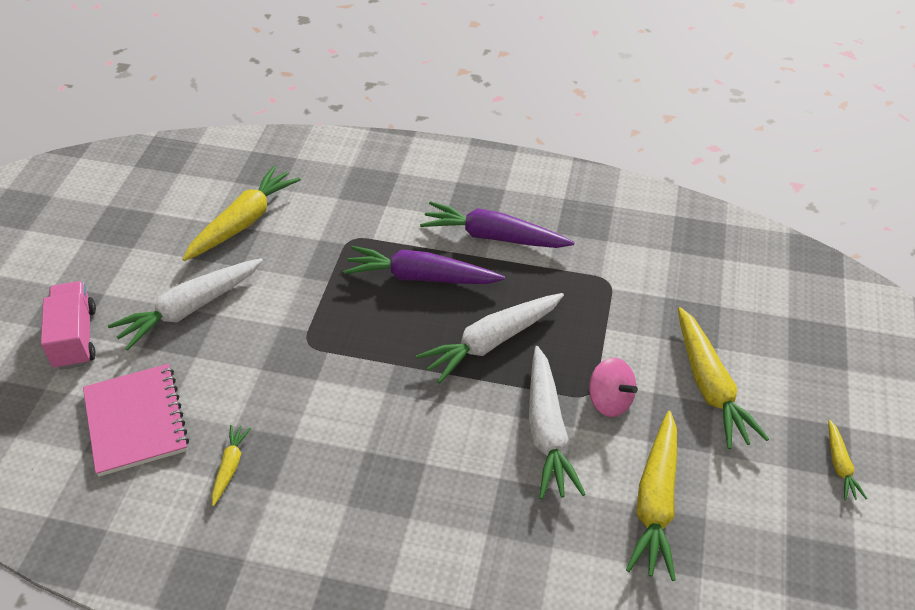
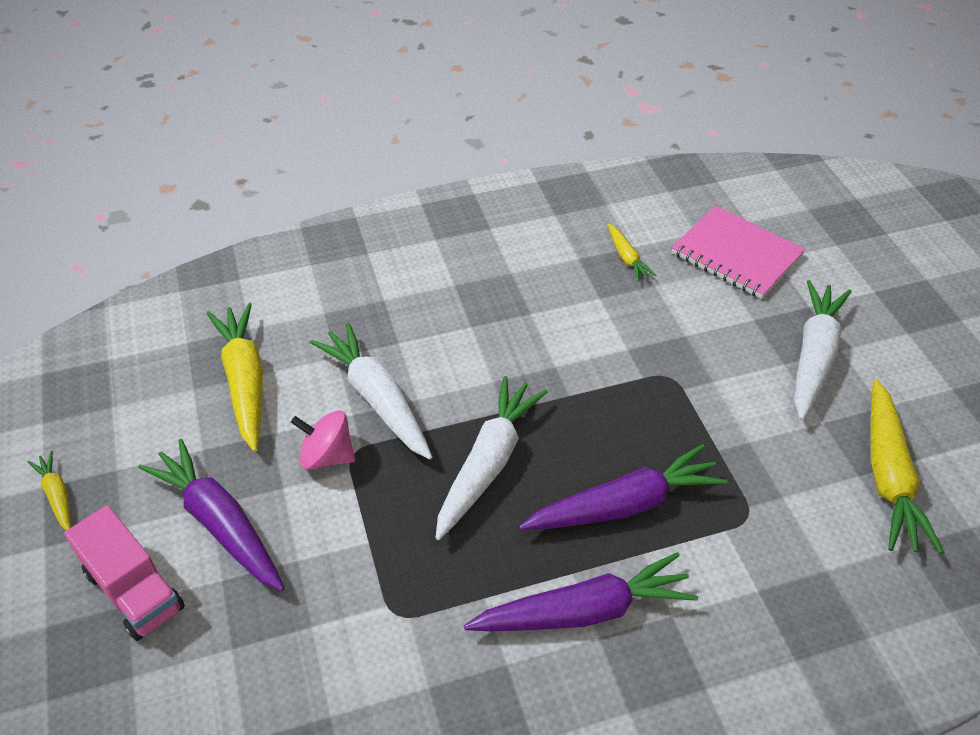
camera: 150 degrees right, 0 degrees up
(75, 338) = (872, 287): pink truck -> pink truck (134, 590)
(709, 386) = (220, 523): yellow carrot -> purple carrot

